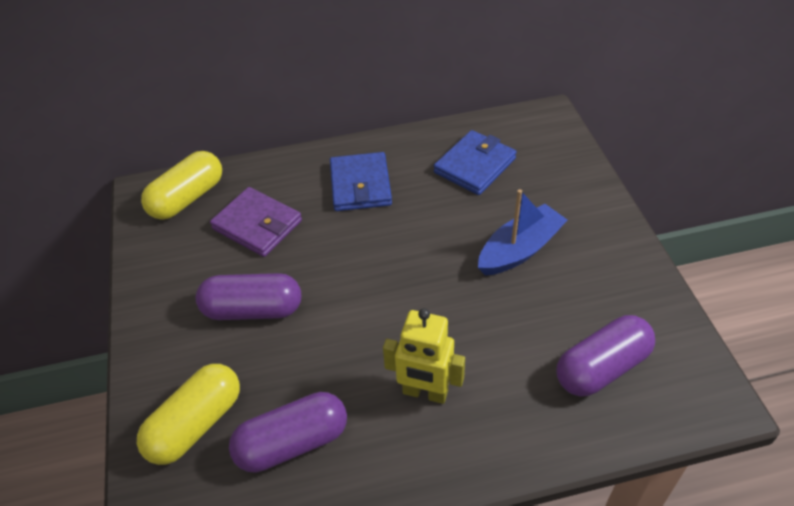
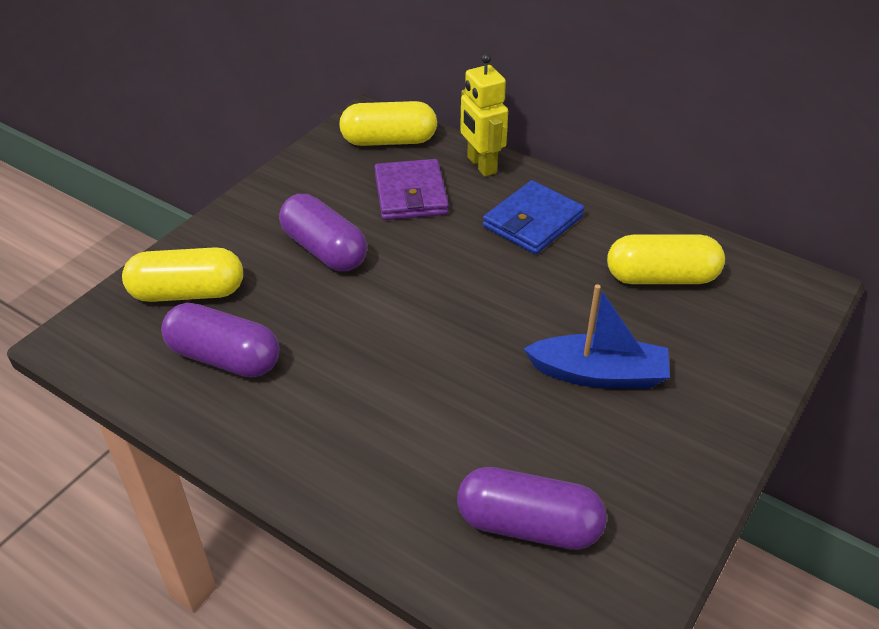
camera: 45 degrees right, 5 degrees down
(425, 393) = (357, 409): yellow robot -> yellow robot (481, 165)
(475, 166) = (661, 277): blue wallet -> yellow capsule

